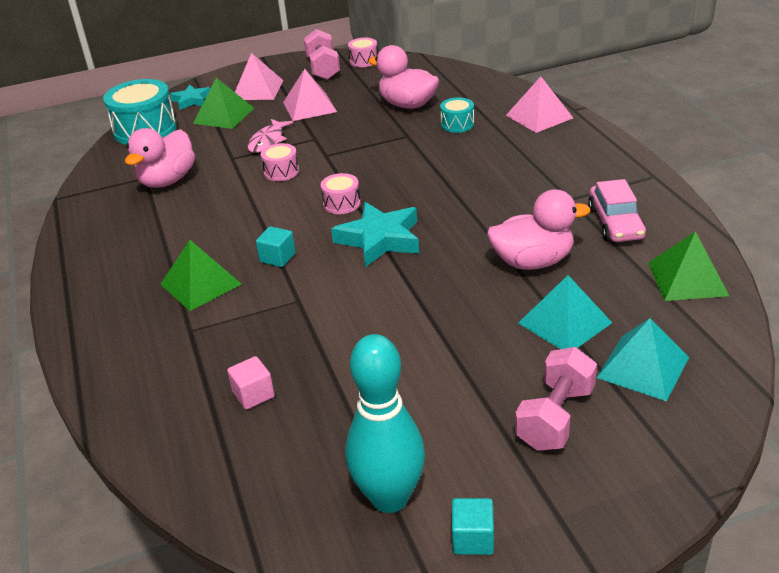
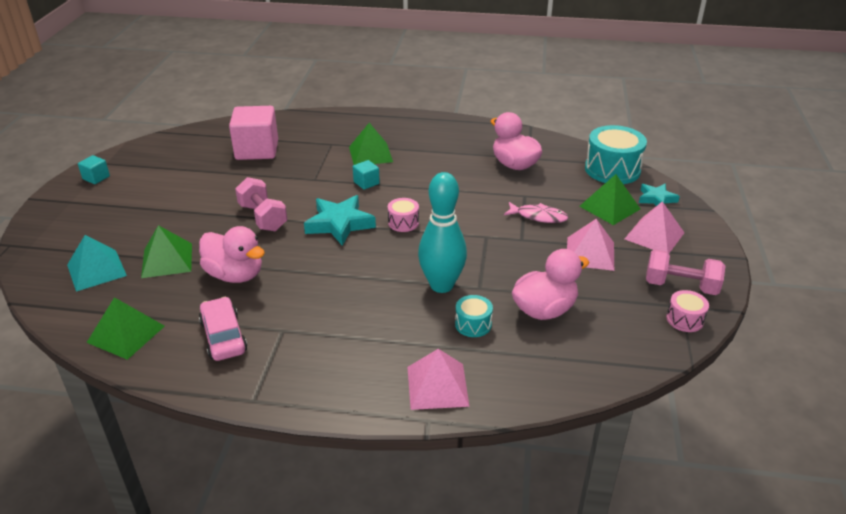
camera: 115 degrees right, 0 degrees up
(253, 394) = (257, 150): pink cube -> pink cube, size x2.17
(268, 141) = (538, 216): pink fish -> pink fish turned 150 degrees clockwise
(281, 172) = (479, 210): pink drum -> none
(389, 498) = (146, 166): turquoise bowling pin -> turquoise bowling pin (441, 285)
(532, 262) = (235, 275): pink duck -> pink duck turned 75 degrees counterclockwise
(555, 417) = (114, 225): pink dumbbell -> pink dumbbell (263, 217)
(565, 322) = (167, 260): turquoise pyramid -> green pyramid
(615, 223) = (223, 336): pink car -> pink car turned 45 degrees clockwise

